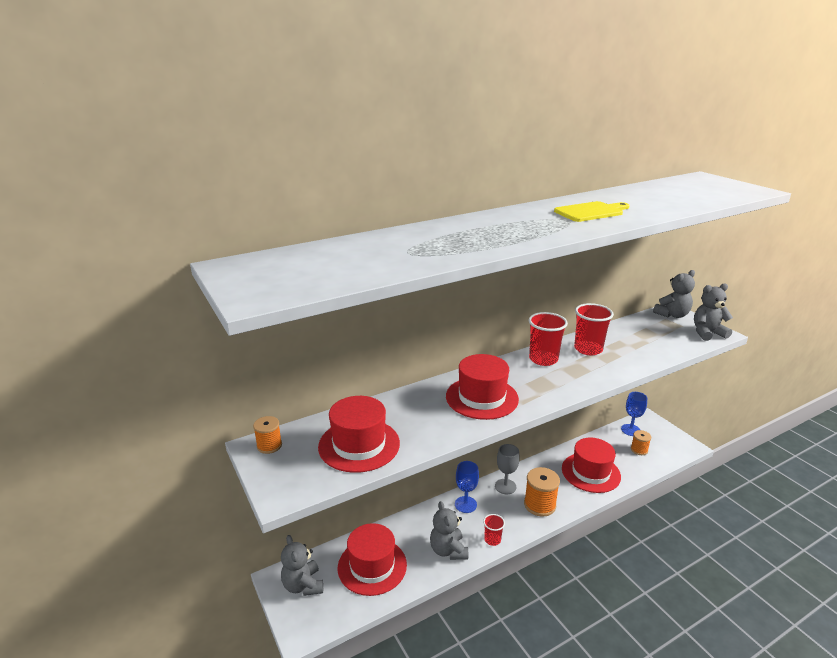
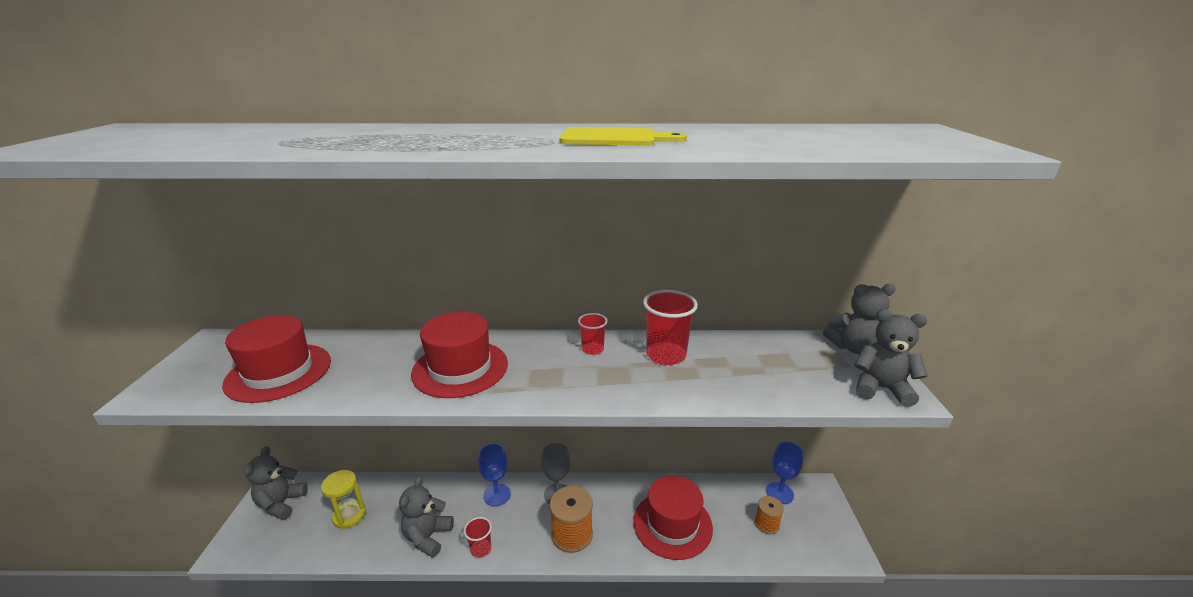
camera: 30 degrees right, 0 degrees up
(269, 445) = (220, 344): orange spool -> none
(372, 566) = (349, 515): red hat -> yellow hourglass
(543, 359) = (592, 349): red cup -> red cup, size x0.57

